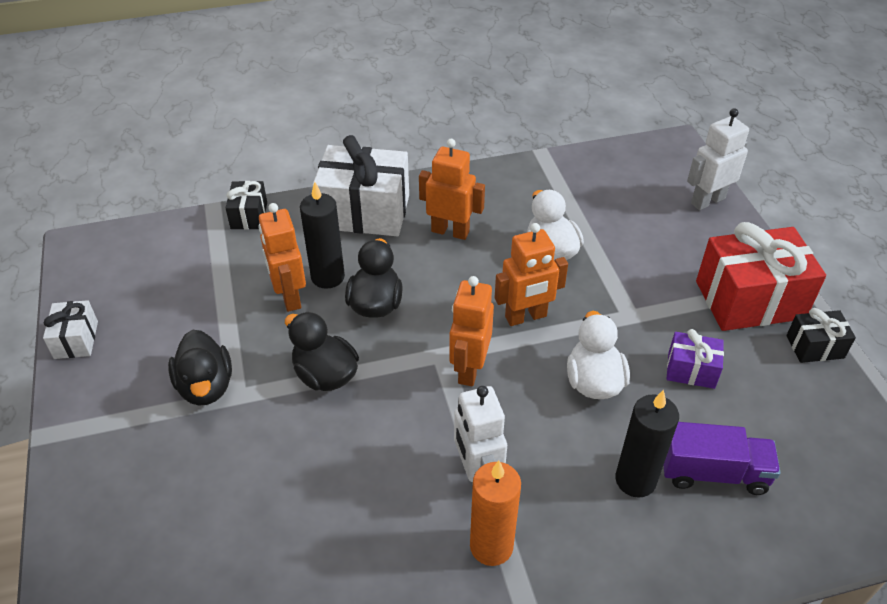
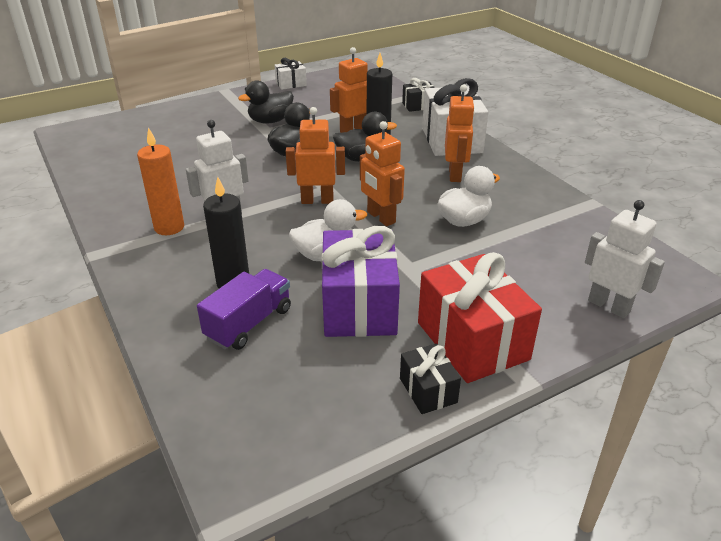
camera: 75 degrees right, 10 degrees down
(691, 370) = (359, 306): purple gift -> purple gift, size x2.01
(713, 472) = (249, 323): purple truck -> purple truck turned 135 degrees counterclockwise

